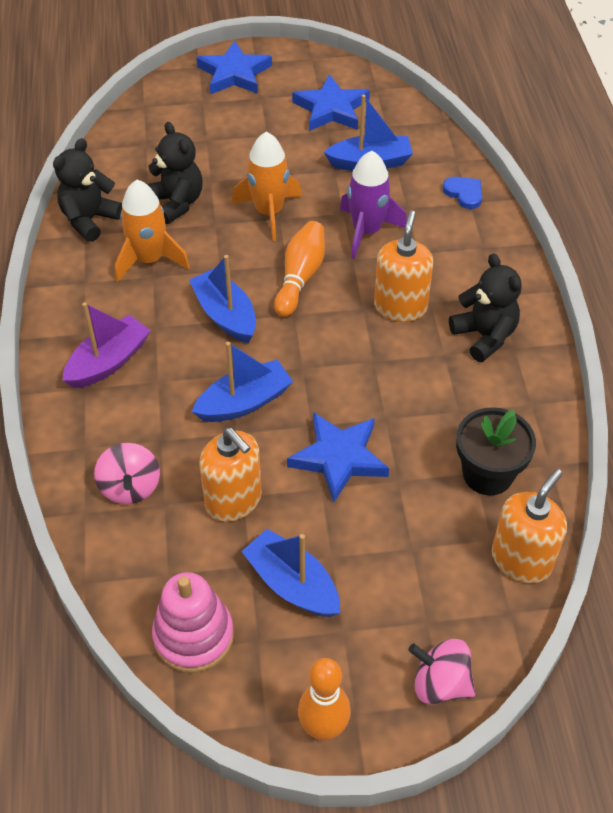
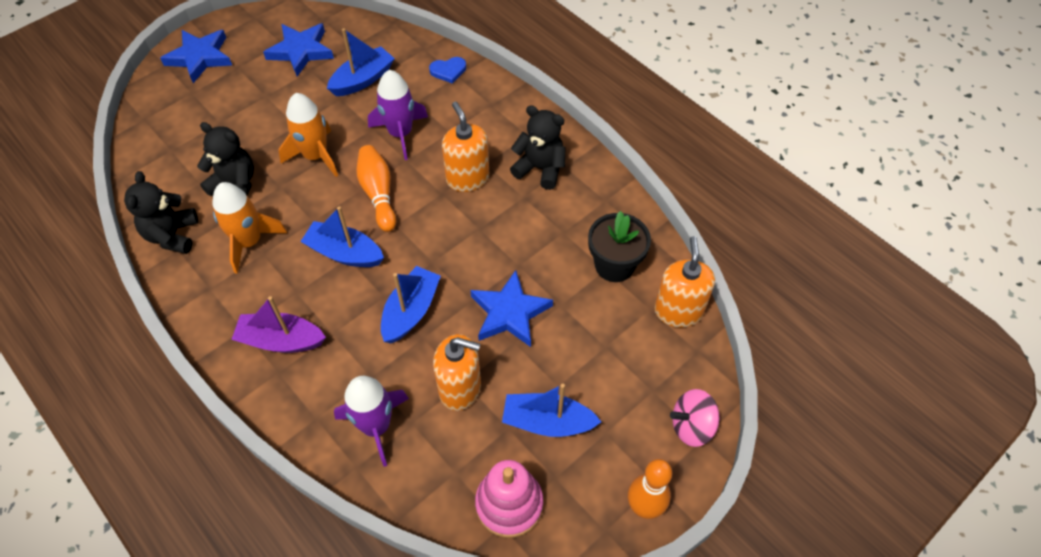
camera: 35 degrees left, 5 degrees up
(108, 362) = (281, 340): purple boat -> purple boat turned 90 degrees counterclockwise
(130, 487) = (376, 426): pink spinning top -> purple rocket
(464, 193) = (448, 71): blue heart -> blue heart turned 150 degrees clockwise

